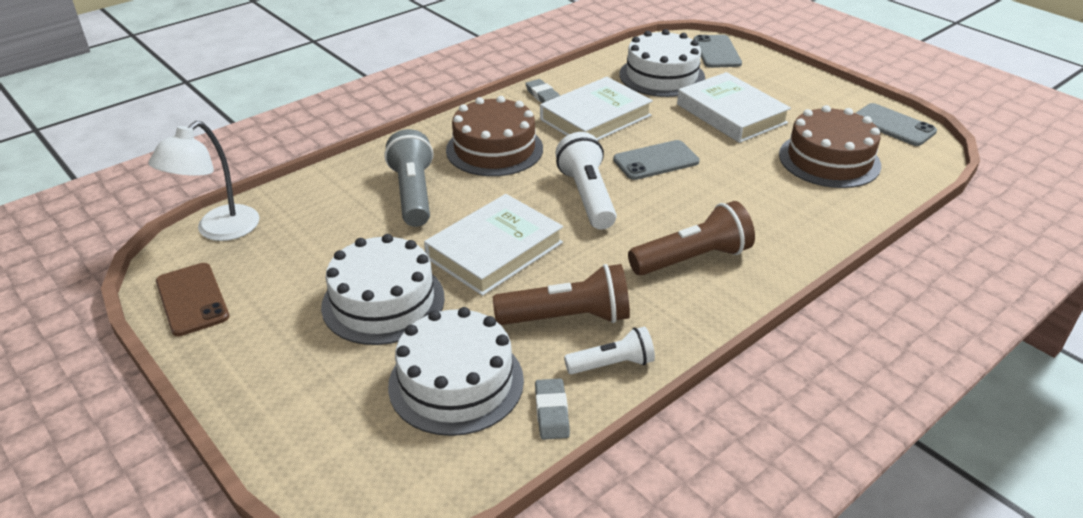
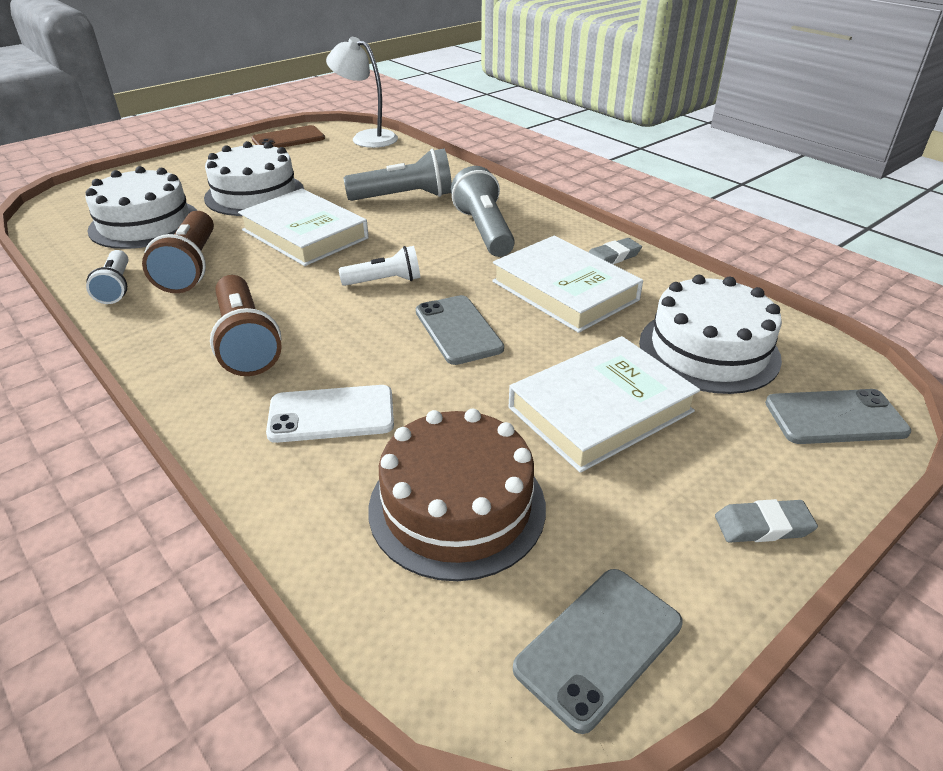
camera: 90 degrees right, 0 degrees up
(494, 149) = (484, 230): brown cake -> grey flashlight
(551, 412) = (83, 260): grey eraser -> grey eraser (763, 525)
(587, 196) = (384, 281): white flashlight -> white flashlight, size x0.62
(768, 208) = (331, 414): none -> white phone

